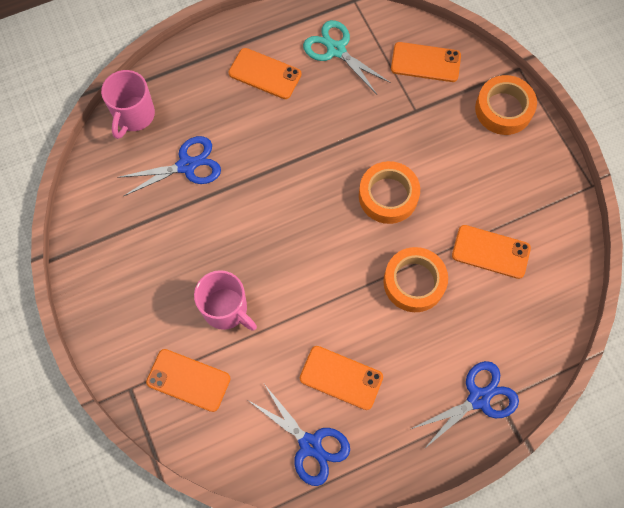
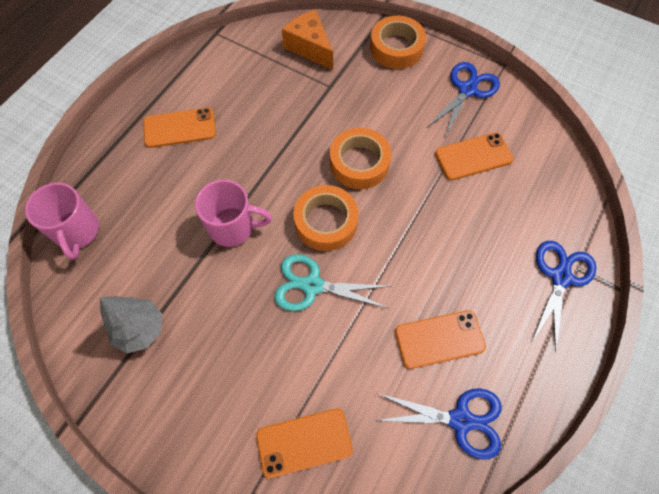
camera: 35 degrees left, 5 degrees down
(131, 222) = (140, 329): none -> grey tree
(187, 165) = (161, 245): blue scissors -> blue scissors (467, 90)
(226, 309) = (292, 349): pink mug -> pink mug (233, 227)
(336, 50) = (229, 77): turquoise scissors -> turquoise scissors (312, 285)
(414, 282) = (435, 218): orange tape -> orange tape (326, 222)
(425, 62) = (309, 47): orange phone -> orange cheese

